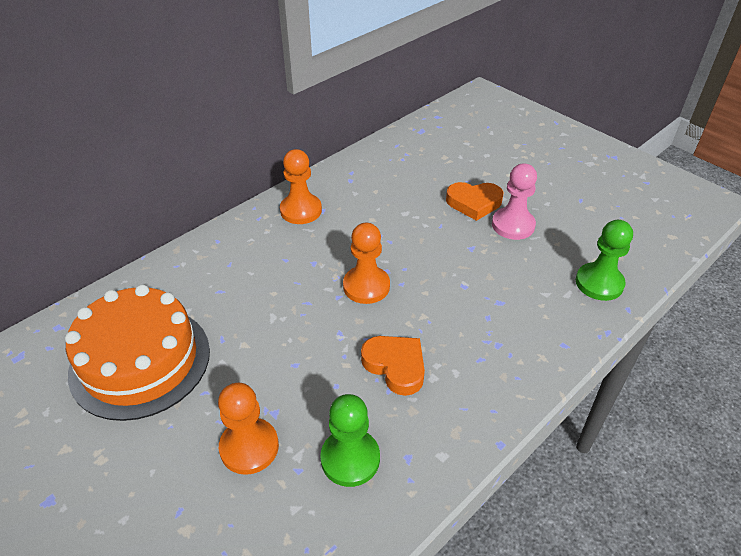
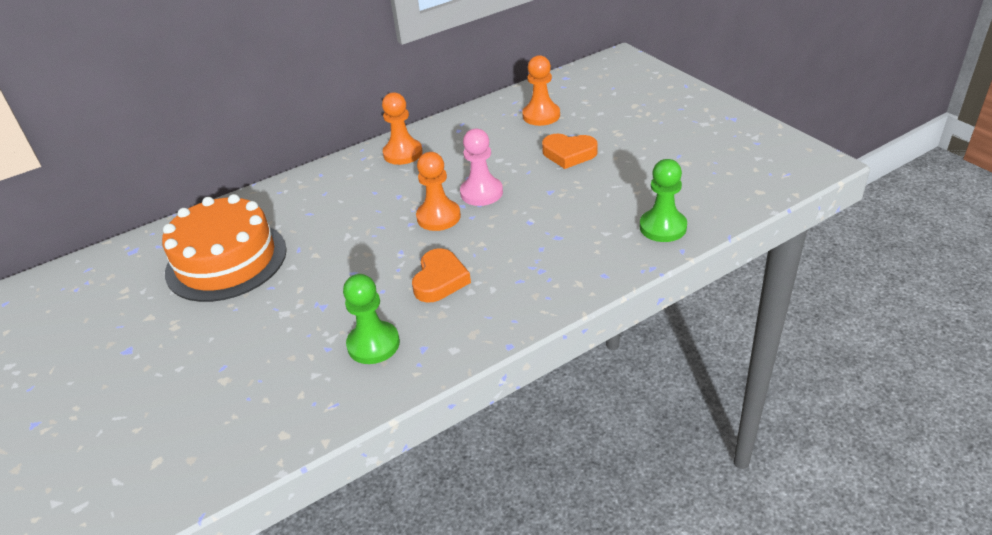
camera: 15 degrees right, 5 degrees down
(249, 447) = (293, 329): orange pawn -> orange pawn (541, 115)
(395, 366) = (440, 280): orange heart -> orange heart turned 45 degrees clockwise
(513, 225) = (599, 174): pink pawn -> pink pawn (481, 193)

